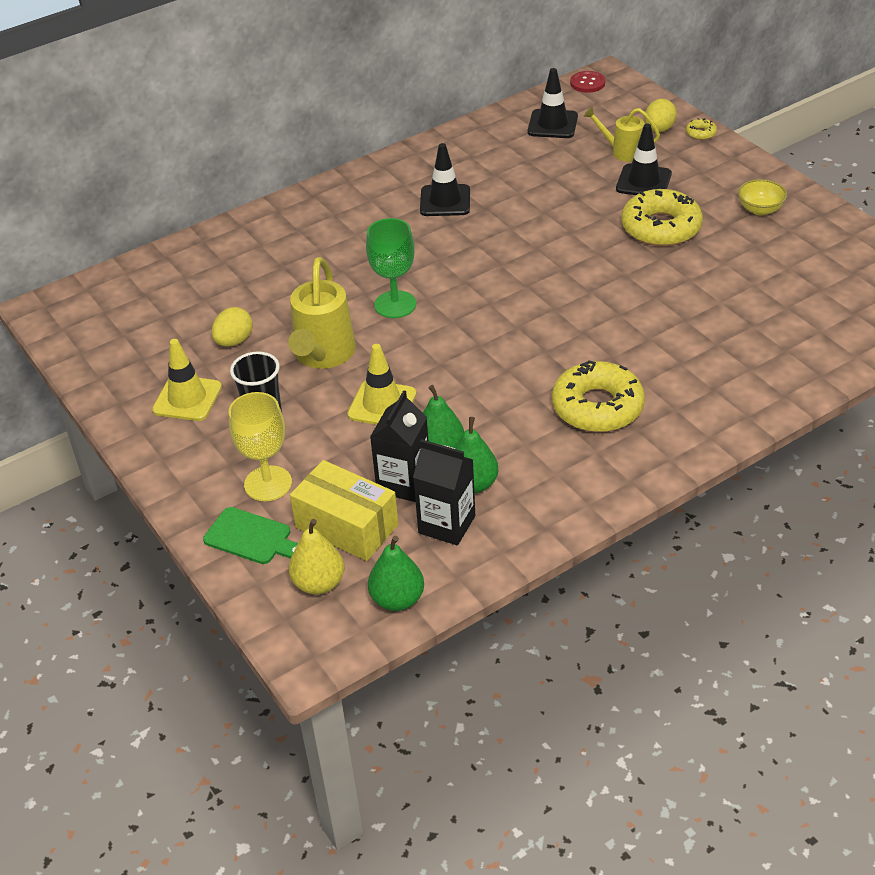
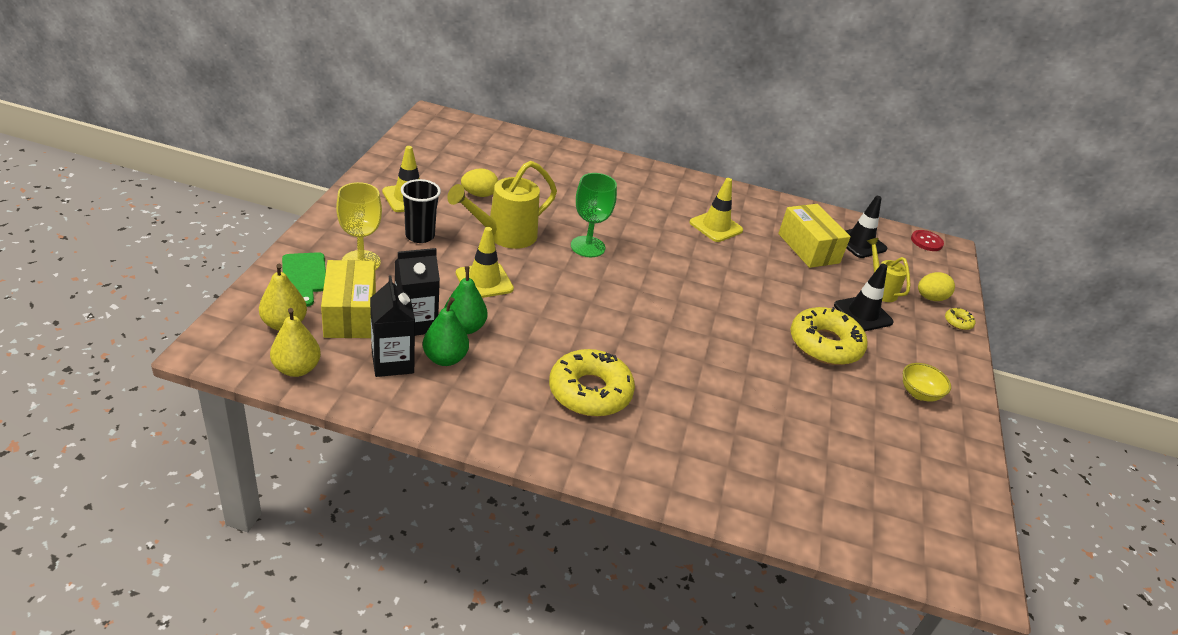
camera: 40 degrees right, 5 degrees down
(397, 599) = (297, 369): green pear -> yellow pear
(445, 201) = (716, 226): black traffic cone -> yellow traffic cone
(530, 160) = (808, 248): none -> yellow box

